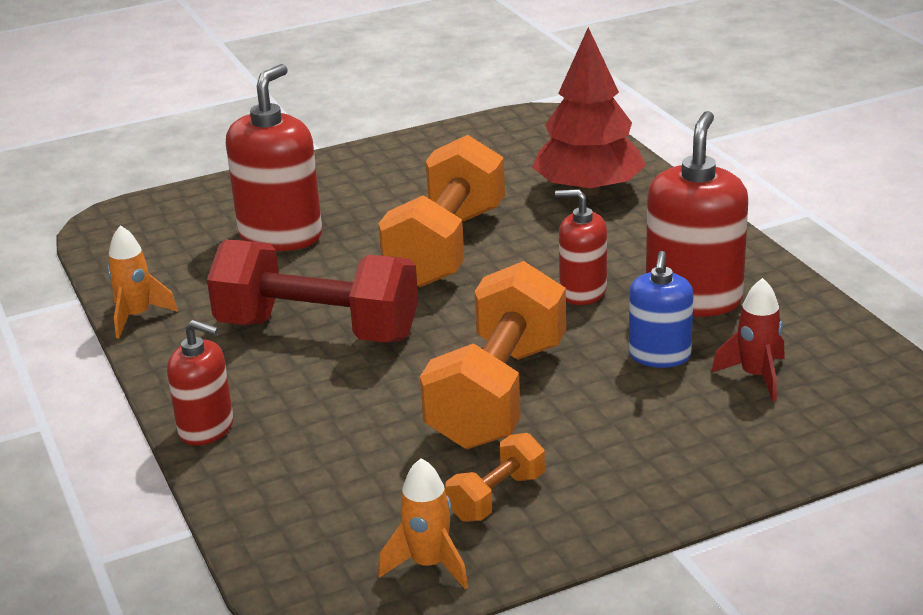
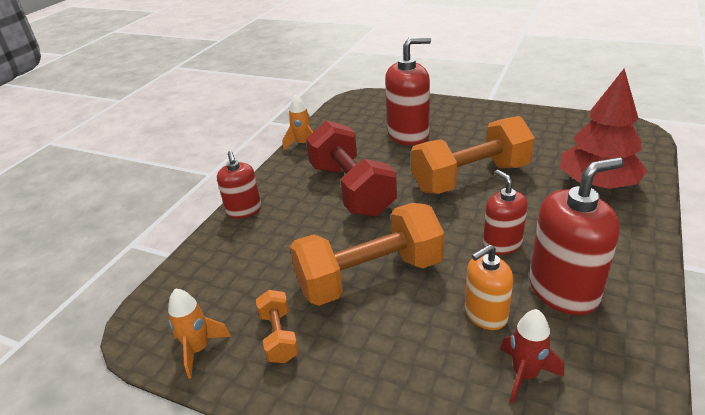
camera: 50 degrees right, 5 degrees up
(497, 497) = (279, 336): orange dumbbell -> orange dumbbell turned 75 degrees clockwise
(659, 356) = (485, 314): blue soap dispenser -> orange soap dispenser

